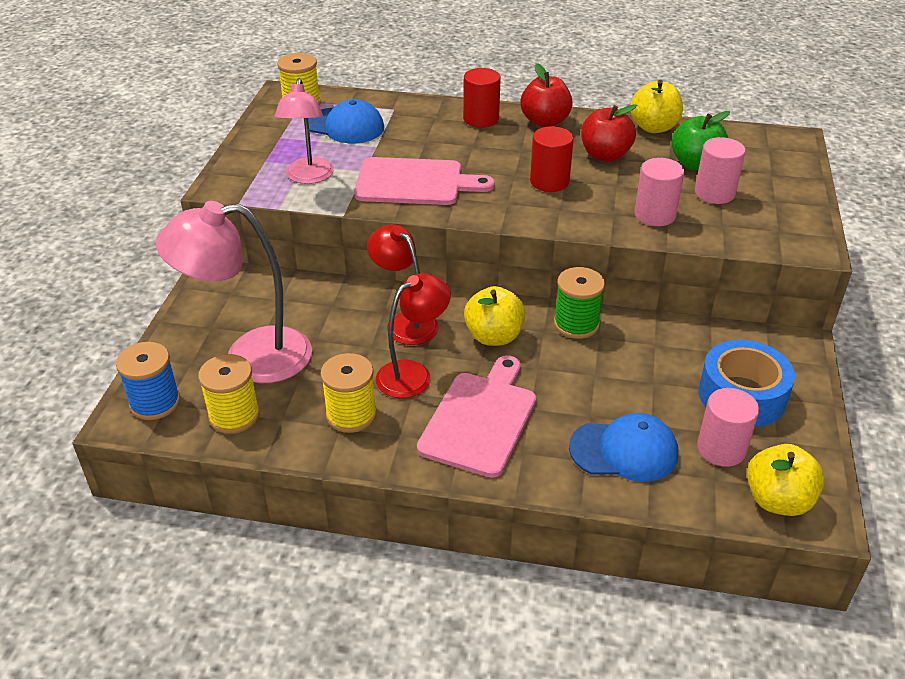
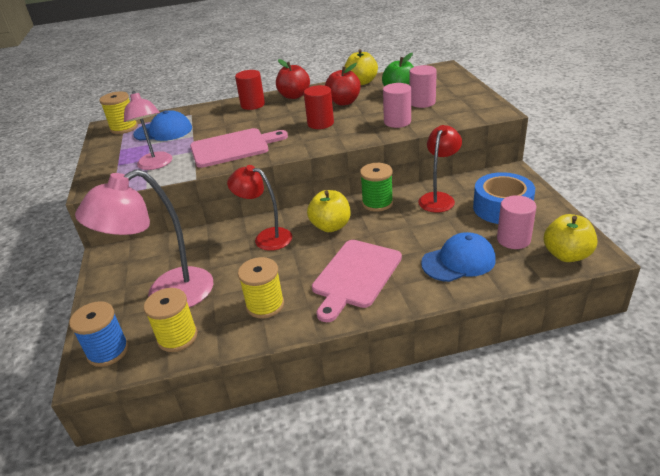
camera: 20 degrees left, 5 degrees down
(413, 374) = (292, 265): red lamp -> red lamp (439, 198)
(480, 419) = (355, 276): pink cutting board -> pink cutting board turned 150 degrees counterclockwise

